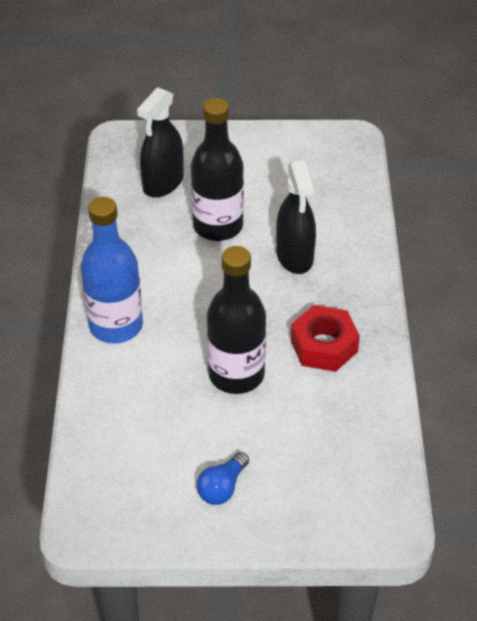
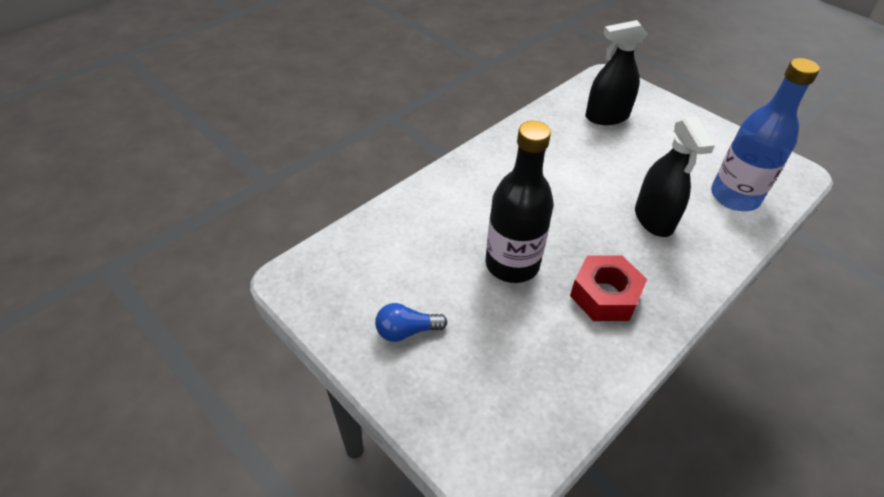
camera: 45 degrees right, 0 degrees up
(116, 325) = (469, 176): blue bottle -> blue bottle (734, 197)
(218, 226) = (615, 164): black bottle -> none
(294, 256) = (653, 219): black spray bottle -> black spray bottle turned 45 degrees counterclockwise

